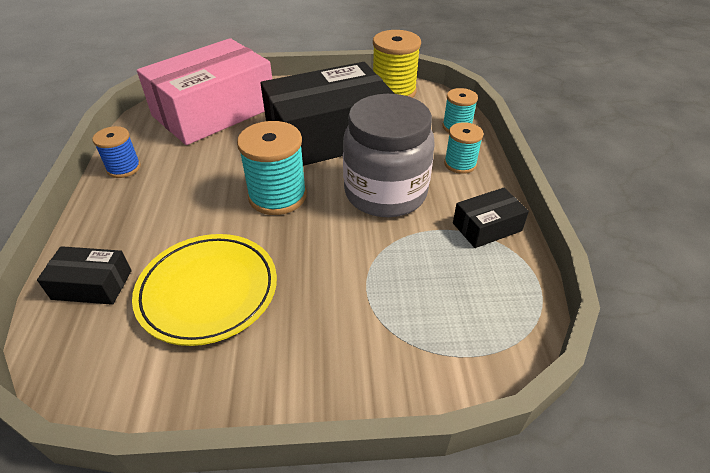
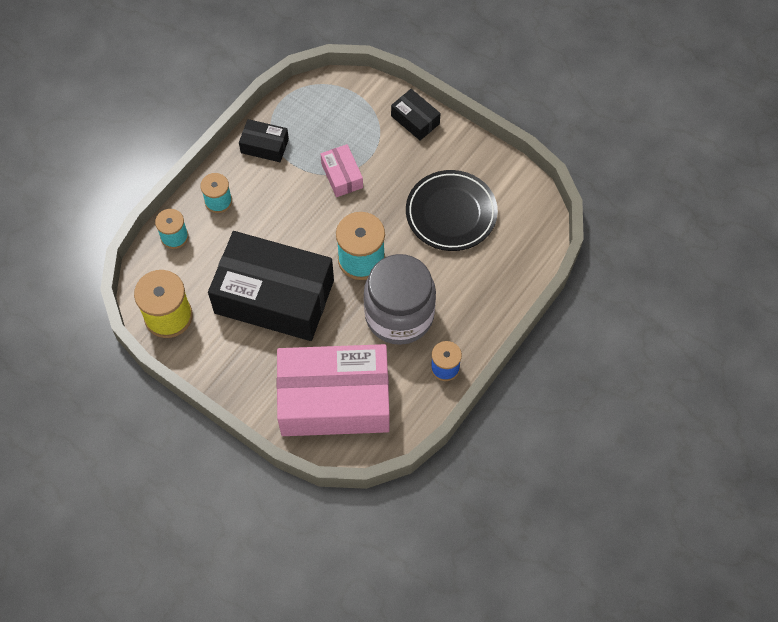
camera: 140 degrees left, 20 degrees up
(92, 285) = (510, 262): black box -> black box (415, 120)
(208, 291) = (451, 213): yellow plate -> black plate
(376, 250) = (342, 176): none -> pink box
(385, 193) = (293, 212): grey jar -> grey jar (399, 315)

